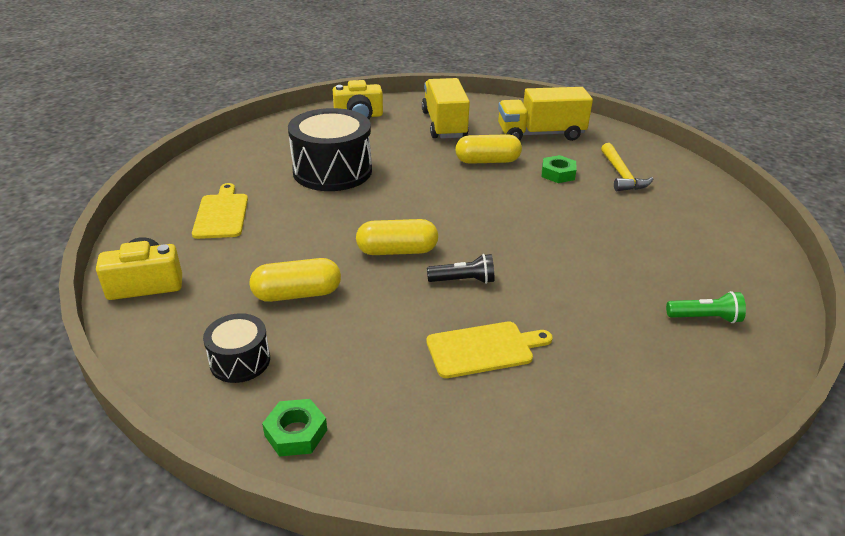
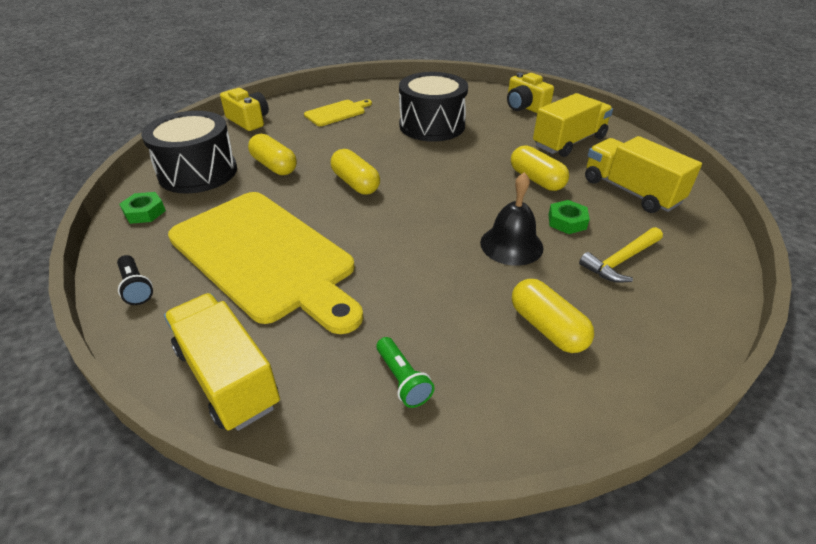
camera: 60 degrees right, 5 degrees up
(240, 361) = (198, 172): black drum -> black drum, size x1.95
(463, 280) = (343, 222): black flashlight -> black flashlight (136, 287)
(483, 349) = (264, 257): yellow cutting board -> yellow cutting board, size x2.28
(570, 208) = (511, 245): none -> black bell
(660, 420) = (227, 377): none -> yellow truck
(677, 233) = (547, 328): none -> yellow capsule

